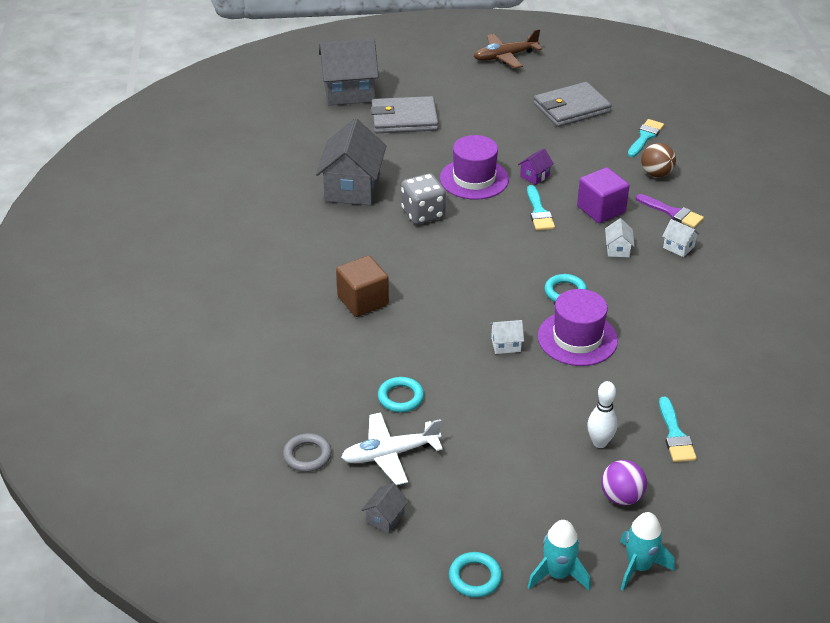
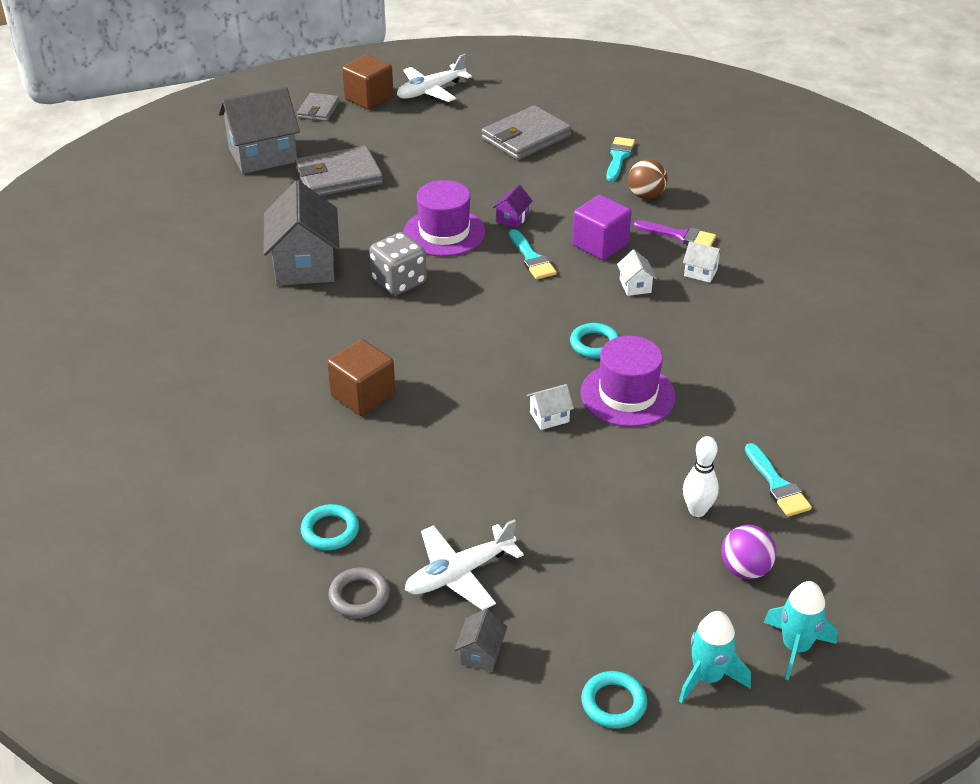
camera: 15 degrees left, 0 degrees up
(400, 397) = (448, 502): turquoise ring -> turquoise ring (330, 531)
(407, 60) = (318, 110): none -> grey wallet
(451, 56) = (369, 98): none -> brown cube
(505, 57) = (430, 91): brown plane -> white plane

